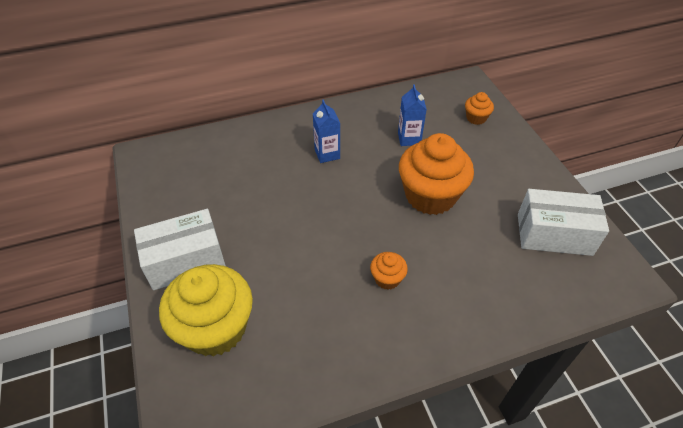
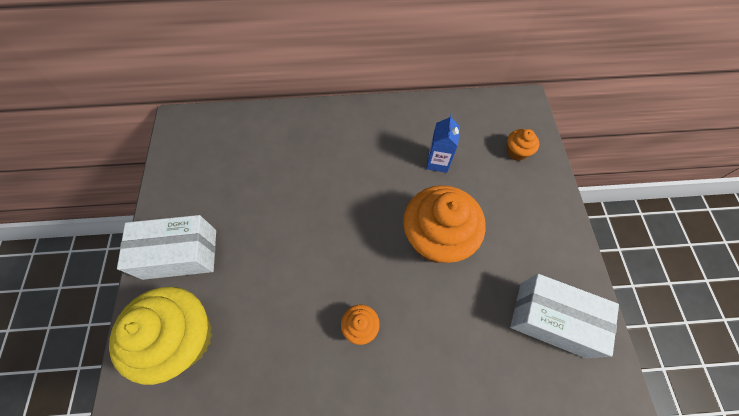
camera: 15 degrees right, 15 degrees up
(327, 154) = (349, 162): blue carton -> none

